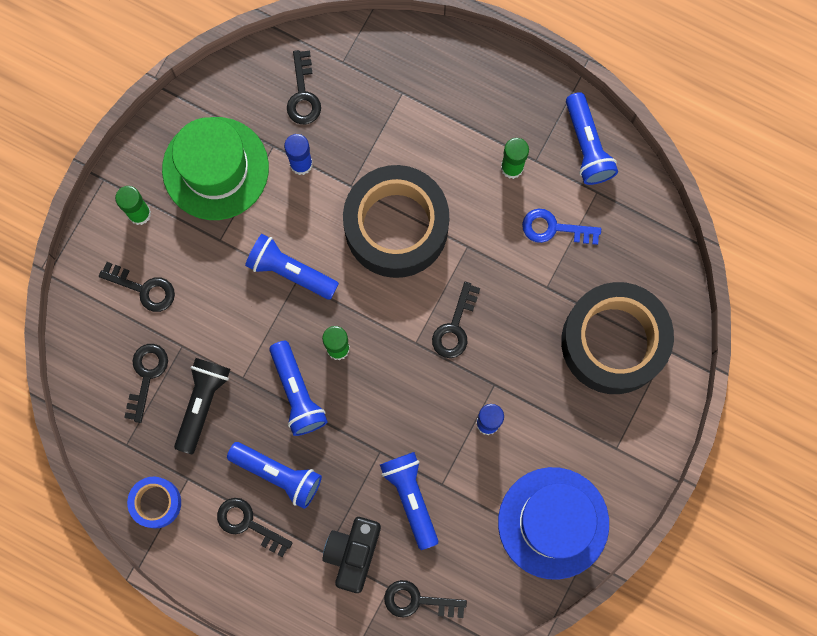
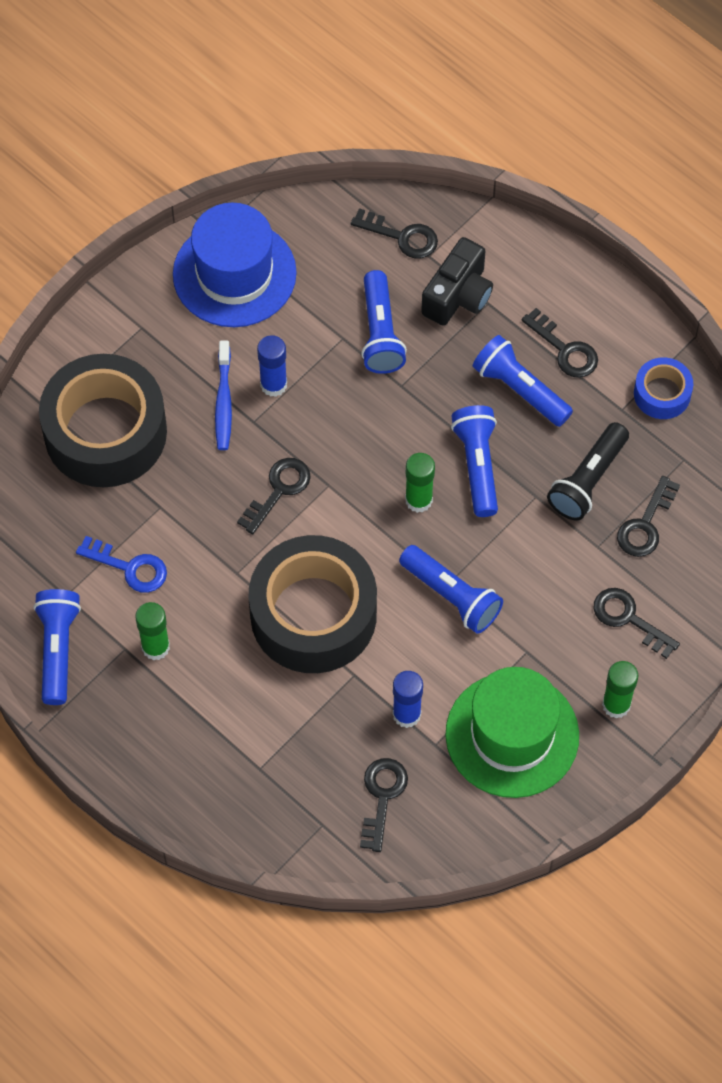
camera: 165 degrees left, 15 degrees down
(524, 395) = (223, 402): none -> blue toothbrush

